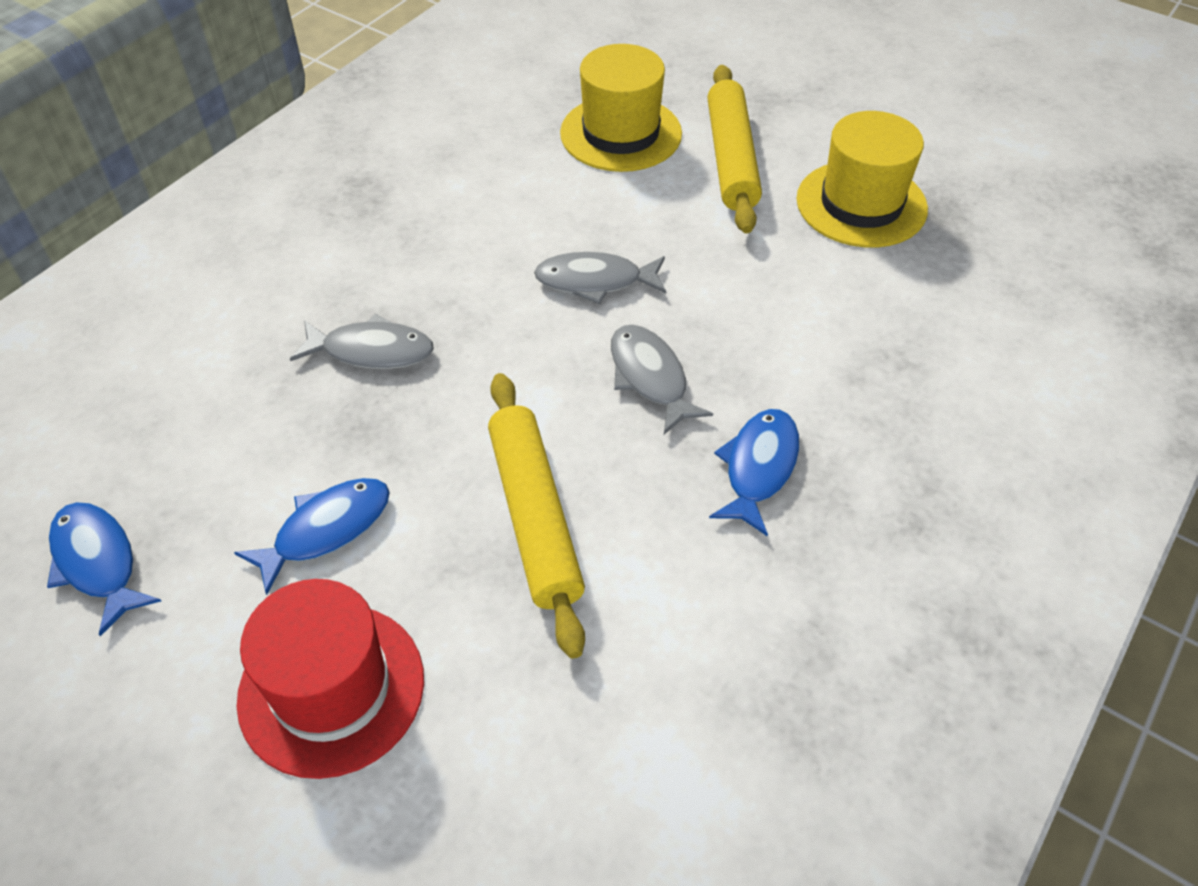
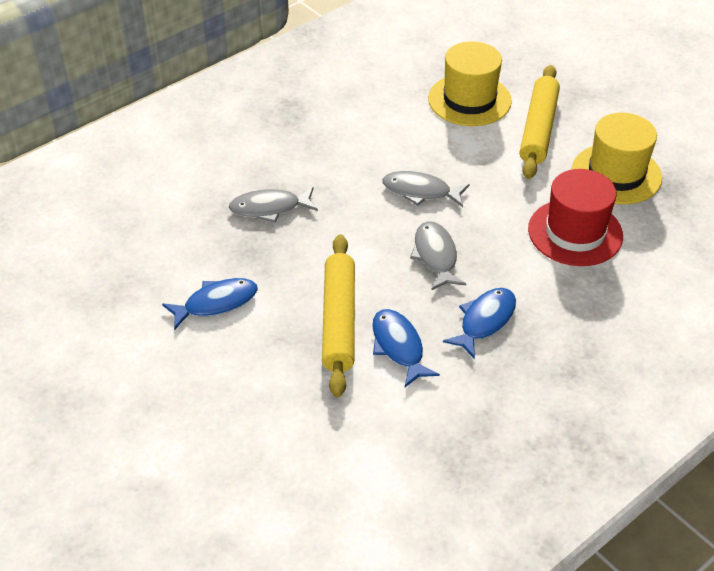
camera: 15 degrees right, 5 degrees down
(98, 562) = (86, 294): blue fish -> blue fish (398, 346)
(331, 688) = (198, 386): red hat -> red hat (575, 232)
(372, 351) = (269, 208): grey fish -> grey fish turned 150 degrees clockwise

